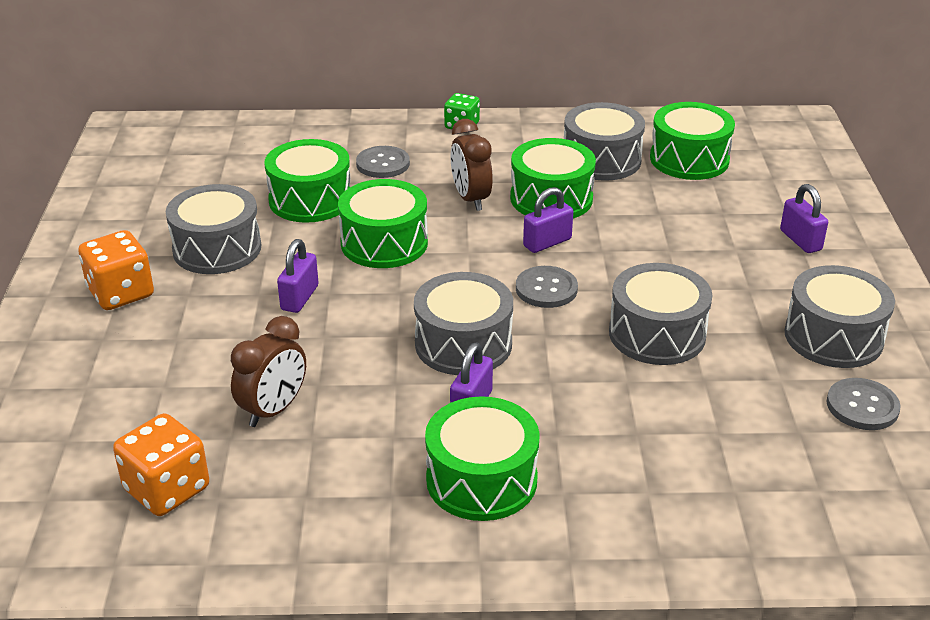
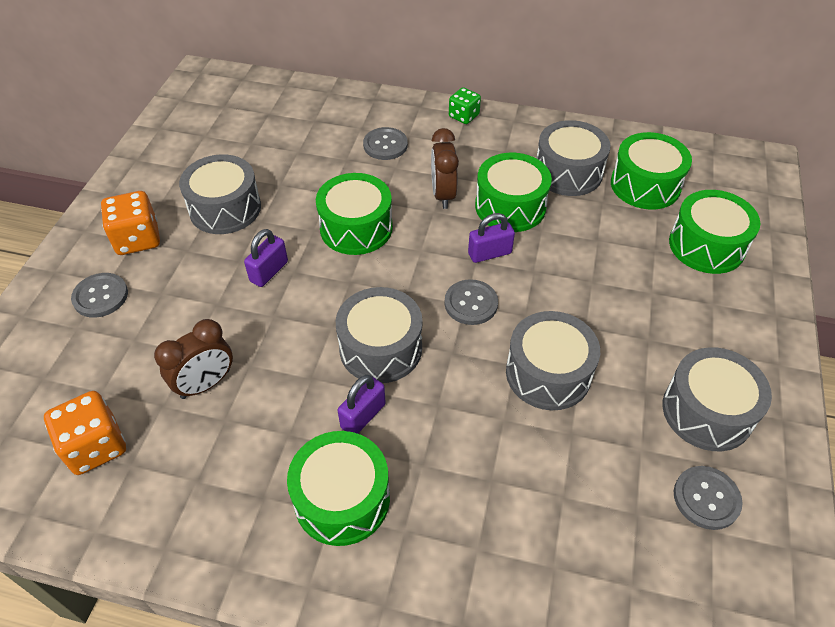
camera: 15 degrees right, 15 degrees up
(101, 353) = (100, 296): none -> grey button
(310, 200) = (315, 172): green drum -> green drum (706, 245)
(800, 240) = (714, 294): purple padlock -> none

